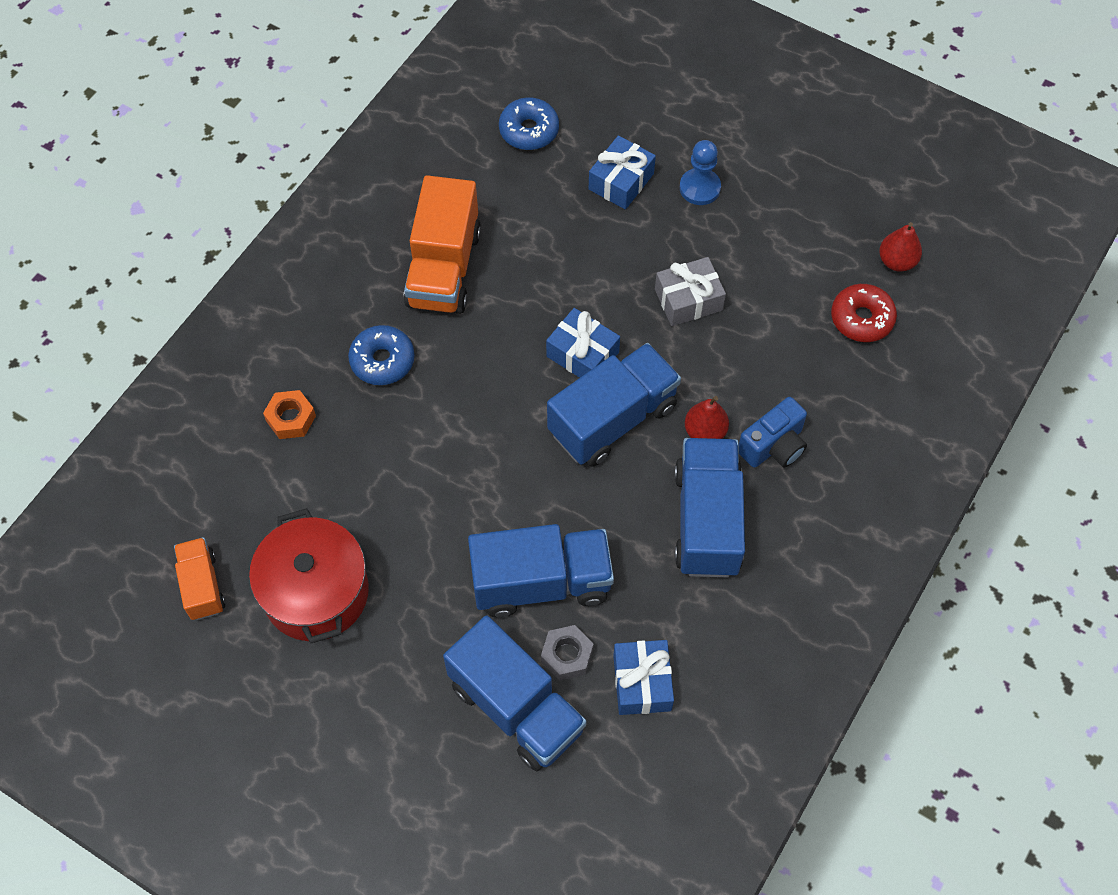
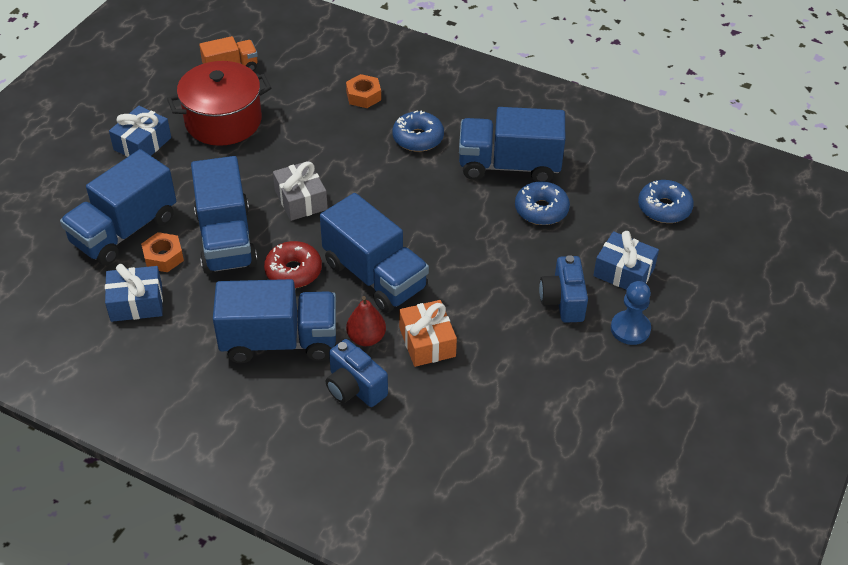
camera: 85 degrees right, 15 degrees down
(444, 268) = (509, 165): orange truck -> blue truck
(521, 245) = (541, 210): none -> blue donut
(567, 655) = (163, 257): grey nut -> orange nut
(582, 354) = (436, 254): blue gift -> blue gift (142, 144)
(659, 241) = (563, 301): none -> blue camera
(688, 300) = (502, 323): grey gift -> grey gift (301, 200)
(712, 373) = (427, 342): none -> orange gift
(861, 318) = (501, 459): red donut -> red donut (293, 271)
(896, 261) = (576, 491): red pear -> none

